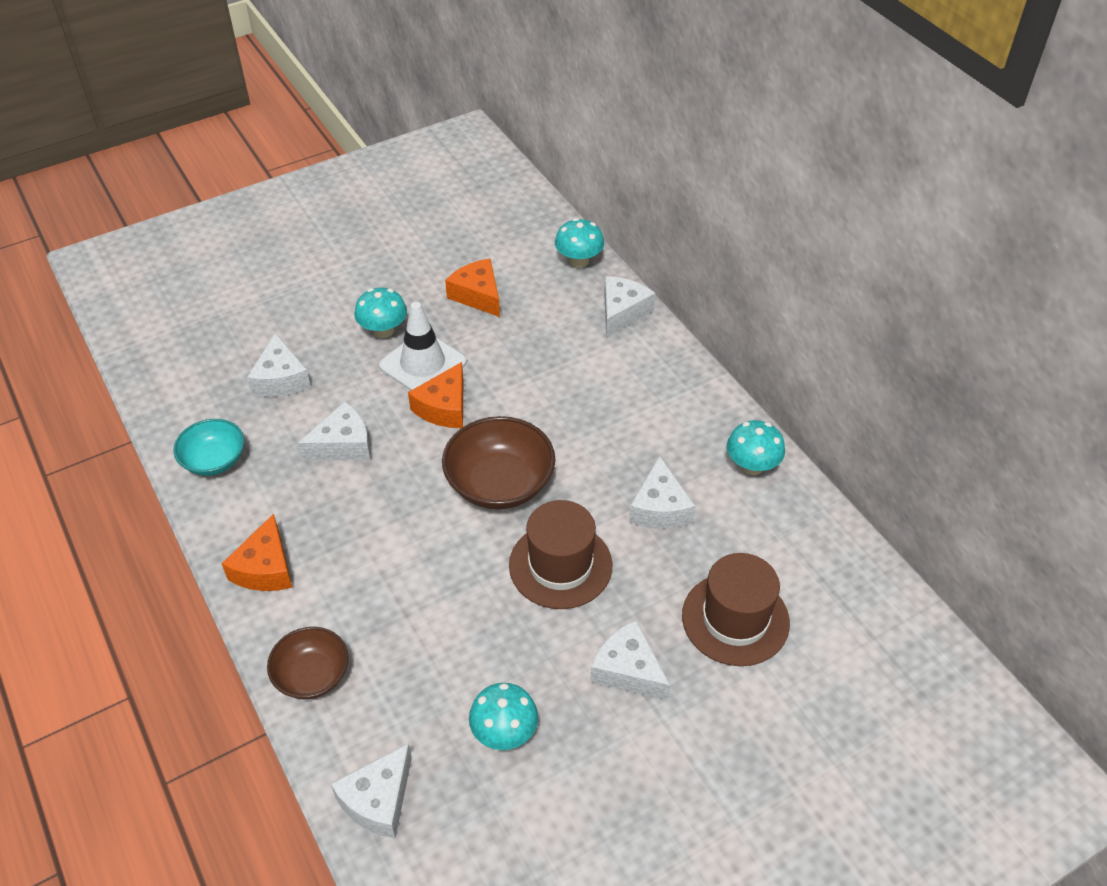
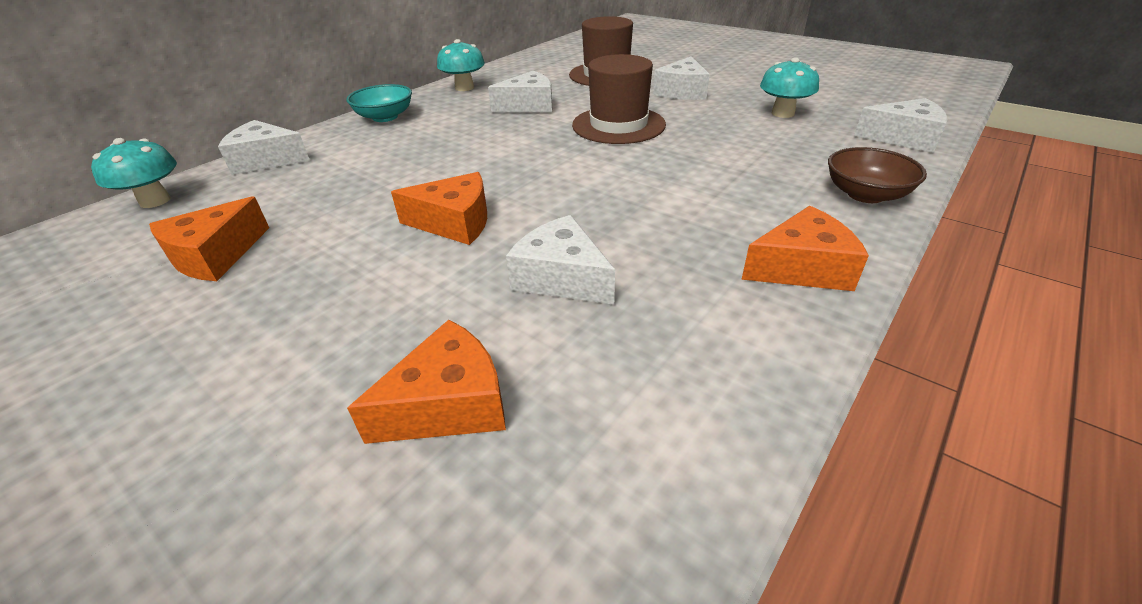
camera: 110 degrees left, 10 degrees down
(214, 460) = (688, 408): turquoise bowl -> turquoise bowl (385, 117)
(281, 379) = (448, 404): white cheese -> orange cheese
(383, 330) = (298, 320): turquoise mushroom -> none
(423, 364) = (376, 260): white traffic cone -> none
(500, 483) = (550, 166): brown bowl -> none

